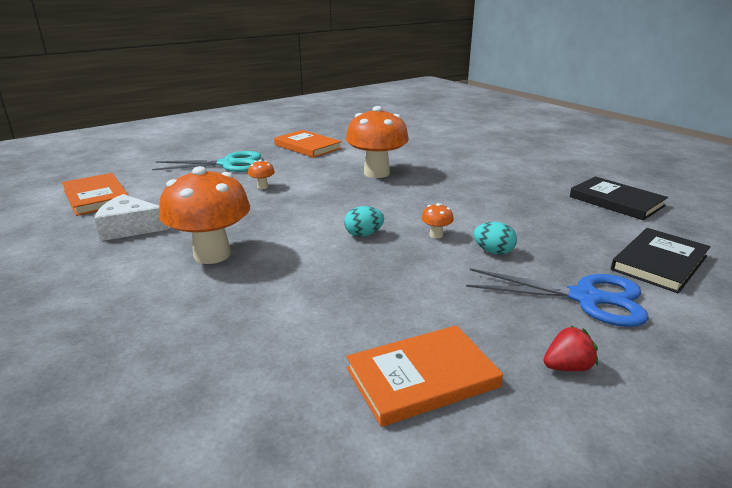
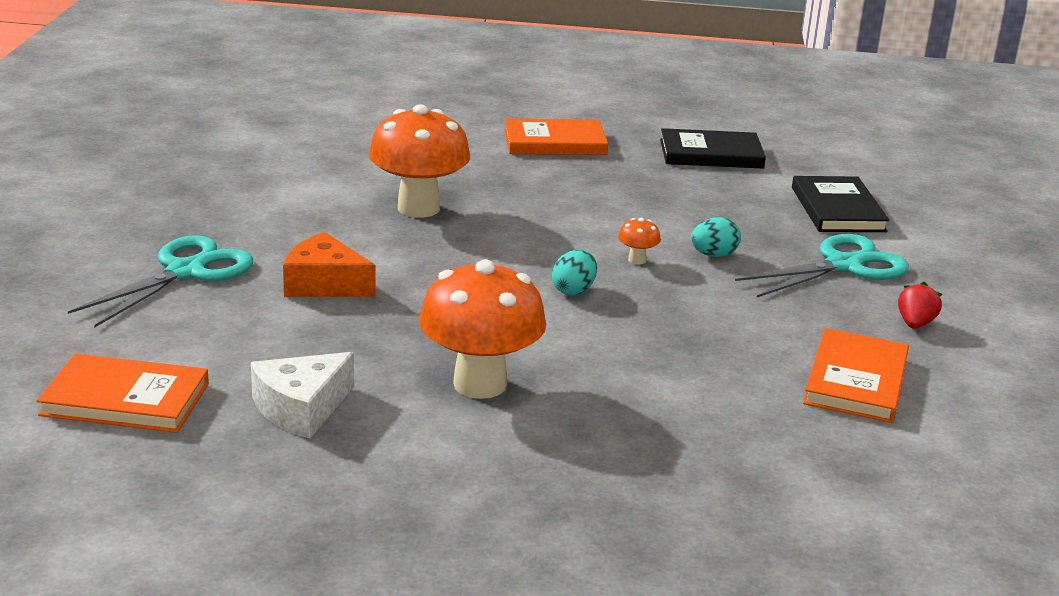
camera: 50 degrees left, 0 degrees up
(262, 187) = (324, 284): orange mushroom -> orange cheese
(307, 146) = (230, 200): orange book -> orange book (554, 142)
(585, 298) = (843, 266): blue scissors -> turquoise scissors

